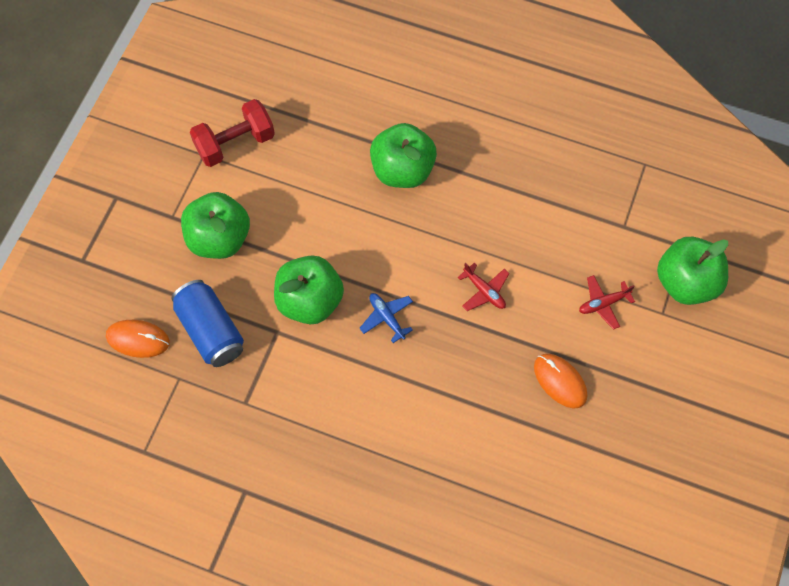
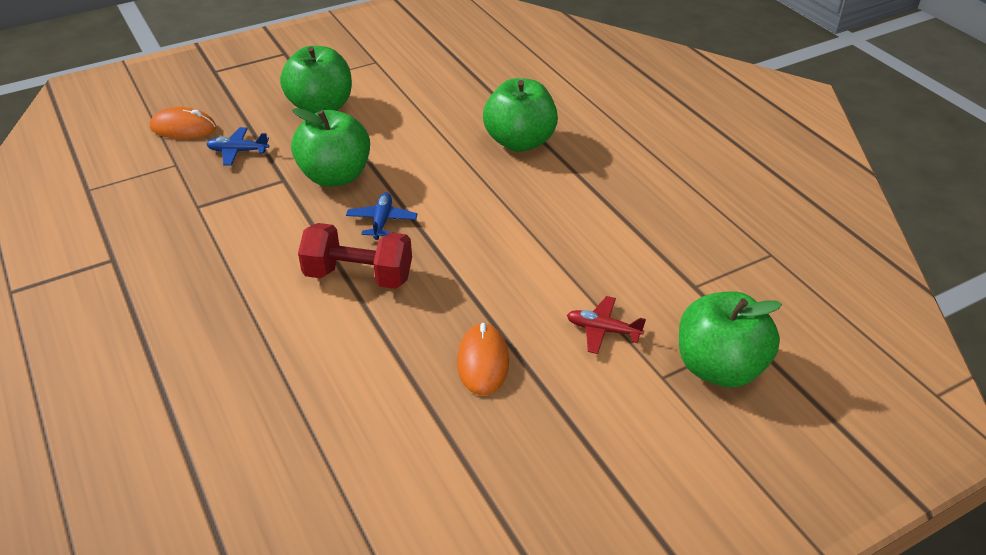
camera: 40 degrees right, 25 degrees down
(138, 339) = (183, 128): orange mouse -> orange mouse turned 45 degrees counterclockwise
(210, 331) = (238, 151): blue can -> blue plane
(235, 143) = (407, 66): red dumbbell -> red dumbbell (358, 276)
(484, 291) = (492, 253): red plane -> none

